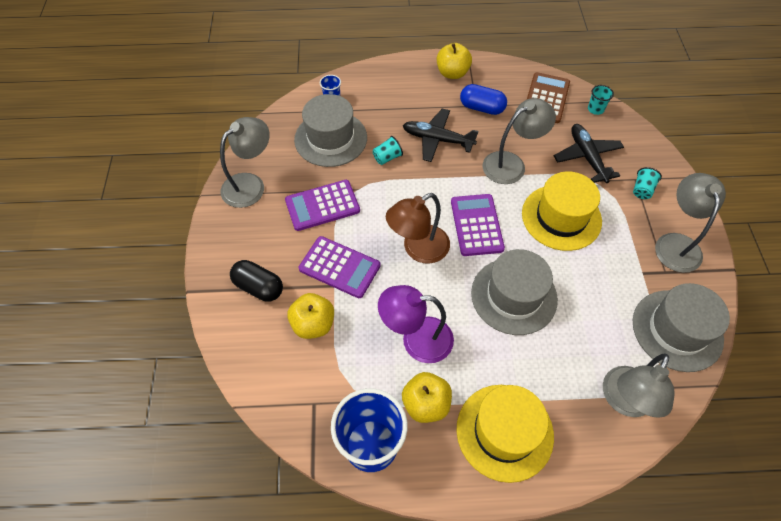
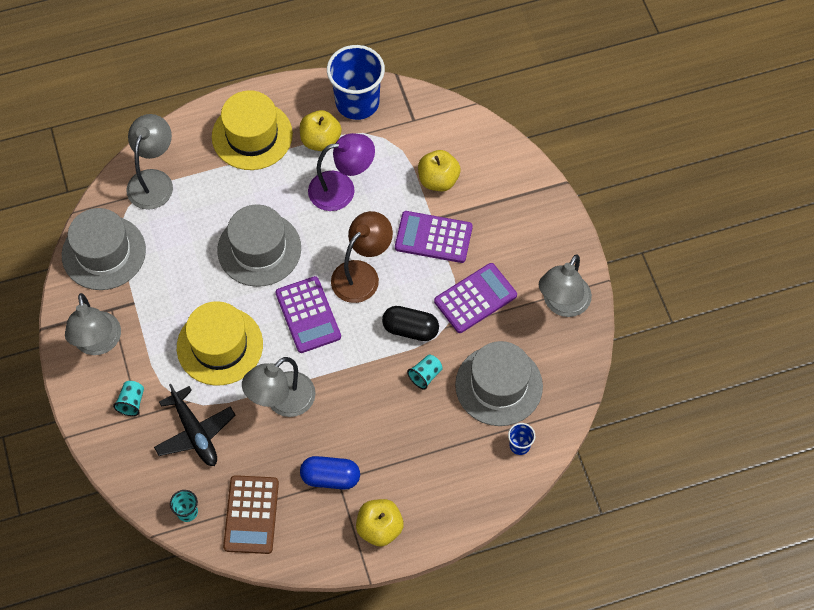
camera: 165 degrees right, 5 degrees up
(259, 287) = (502, 201): black capsule -> black capsule (410, 329)
(437, 139) = (374, 415): black plane -> none

